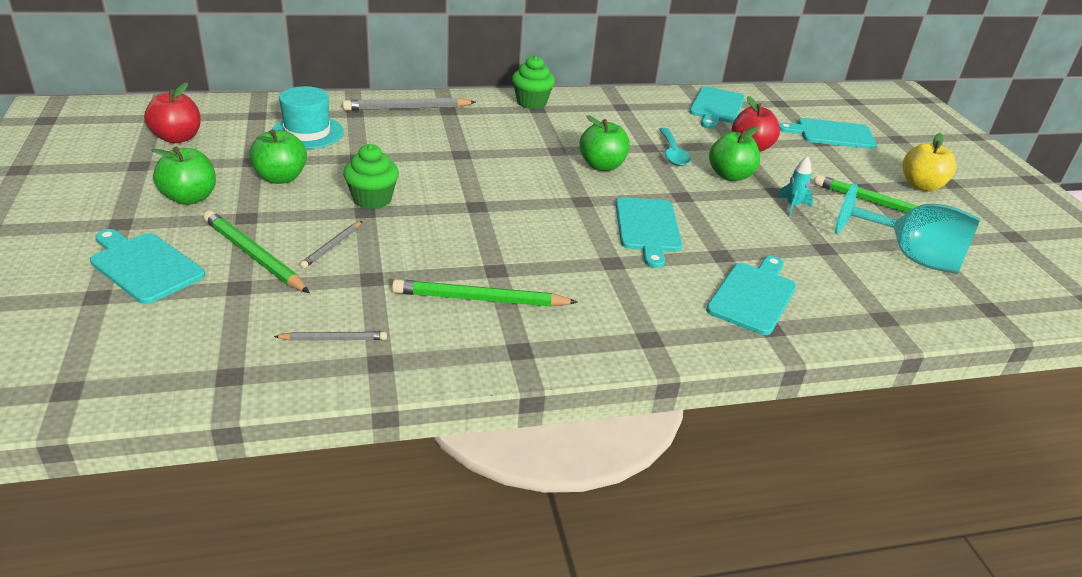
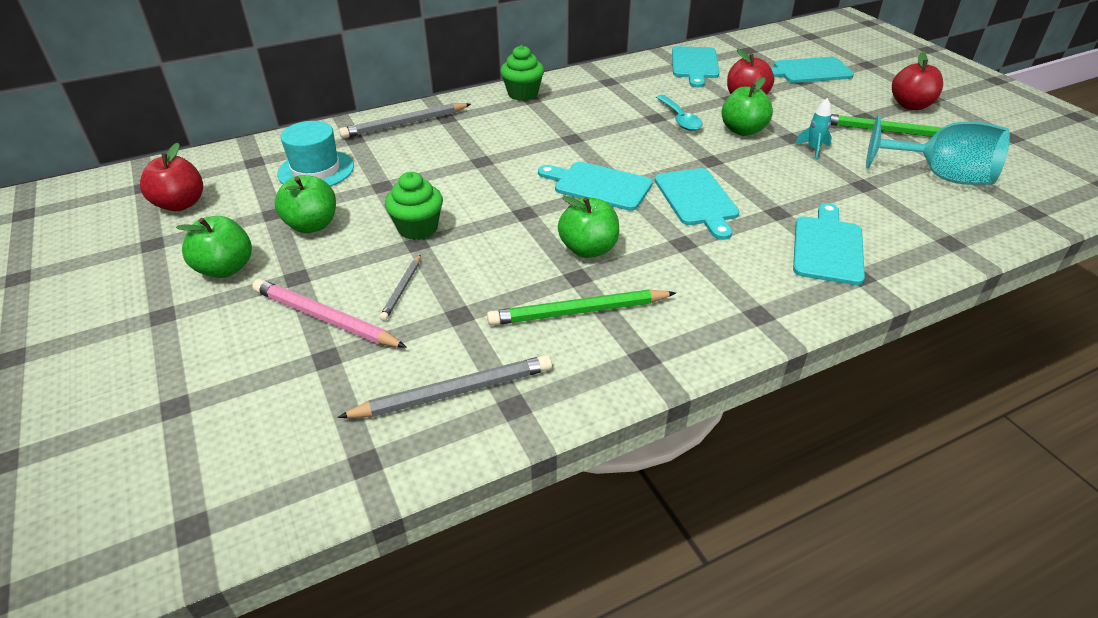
camera: 10 degrees left, 5 degrees up
(144, 266) = (212, 358): turquoise cutting board -> turquoise cutting board (598, 186)
(253, 255) = (325, 318): green pencil -> pink pencil
(334, 339) = (454, 392): grey pencil -> grey pencil, size x1.82
(602, 166) = (622, 145): green apple -> green apple (588, 249)
(921, 186) = (910, 105): yellow apple -> red apple

